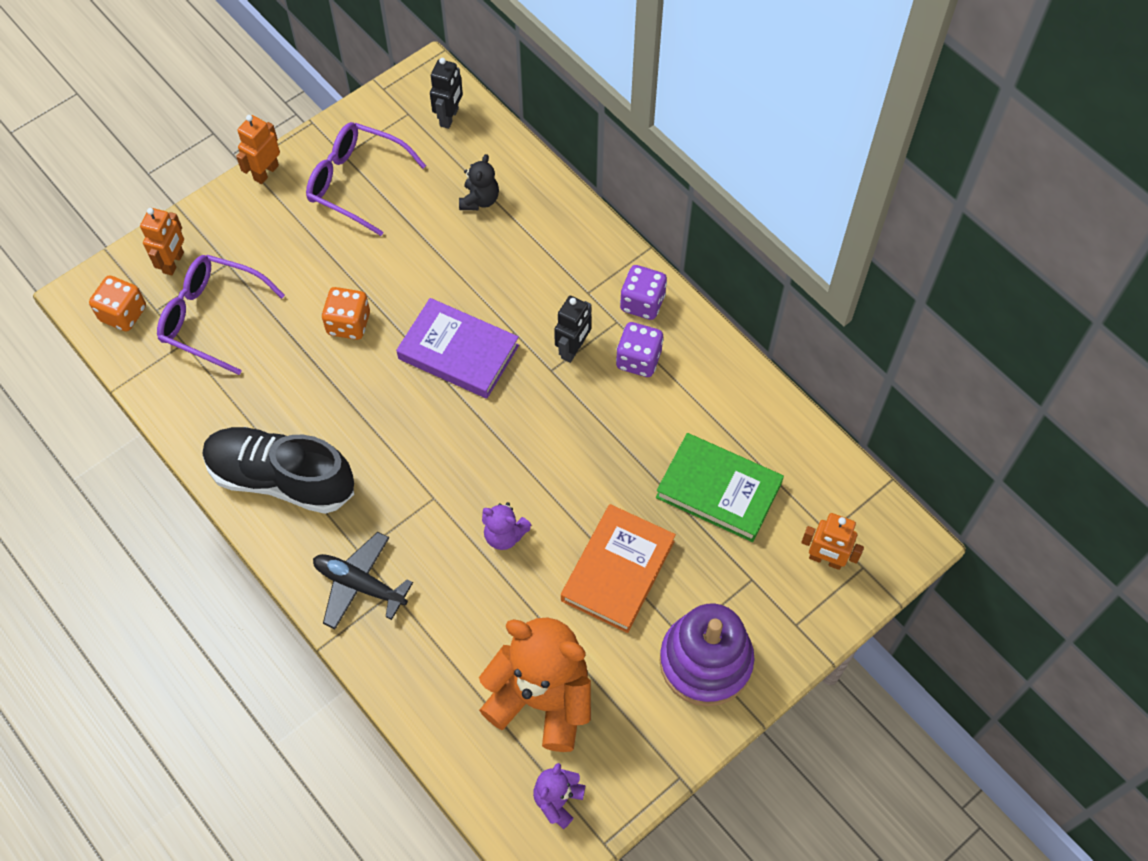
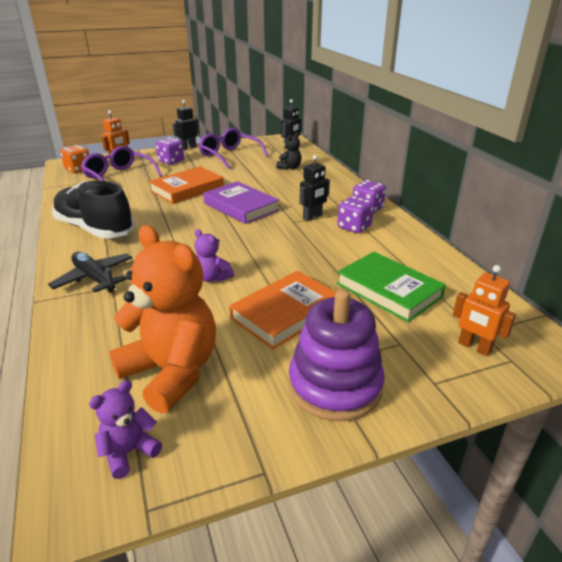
camera: 20 degrees right, 30 degrees down
(266, 172) = (188, 148): orange robot -> black robot
(266, 235) = (171, 161): none -> purple dice
(349, 324) = (187, 189): orange dice -> orange book

